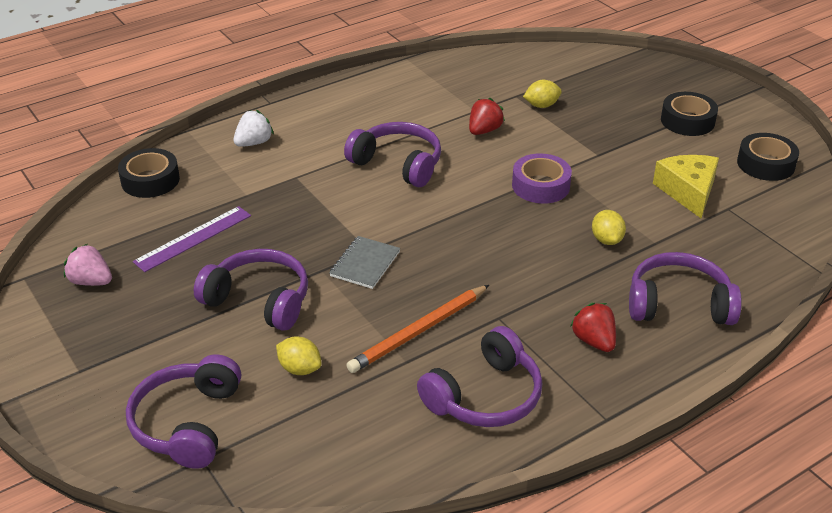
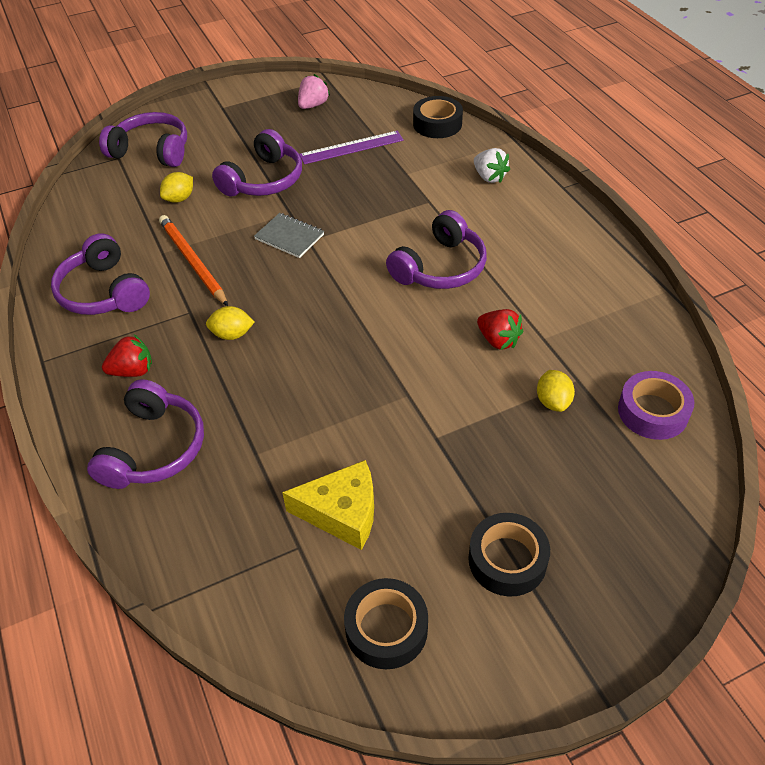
camera: 100 degrees right, 10 degrees up
(193, 238) = (351, 147): purple ruler -> purple ruler turned 75 degrees counterclockwise
(540, 186) = (381, 373): purple tape -> purple tape (652, 412)
(606, 240) = (273, 411): yellow lemon -> yellow lemon (232, 334)

